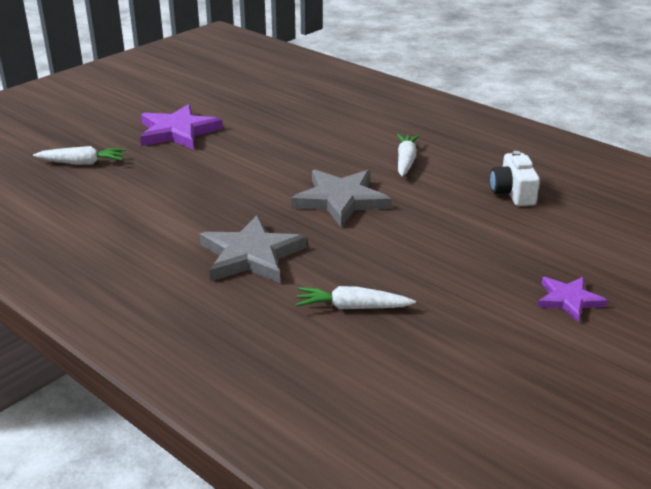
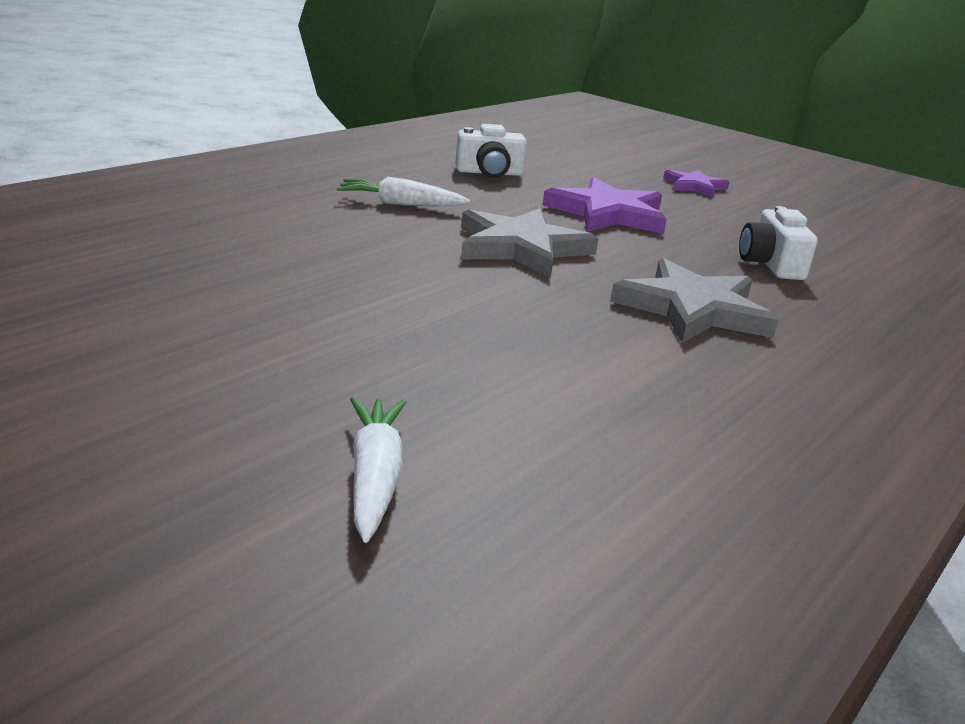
camera: 95 degrees left, 5 degrees down
(178, 132) = (227, 358): purple star -> purple star (607, 213)
(352, 307) = (770, 264): white carrot -> white camera

